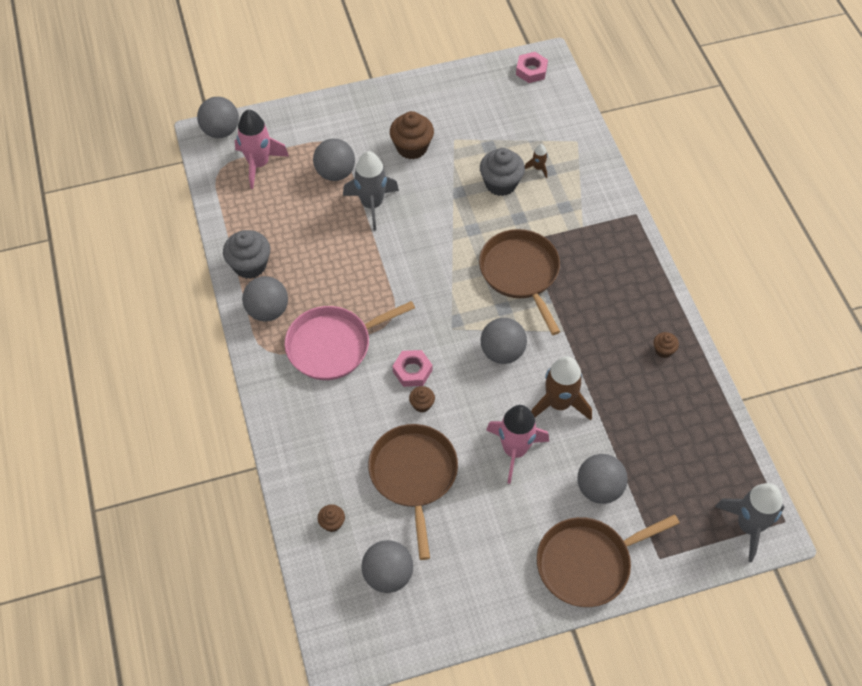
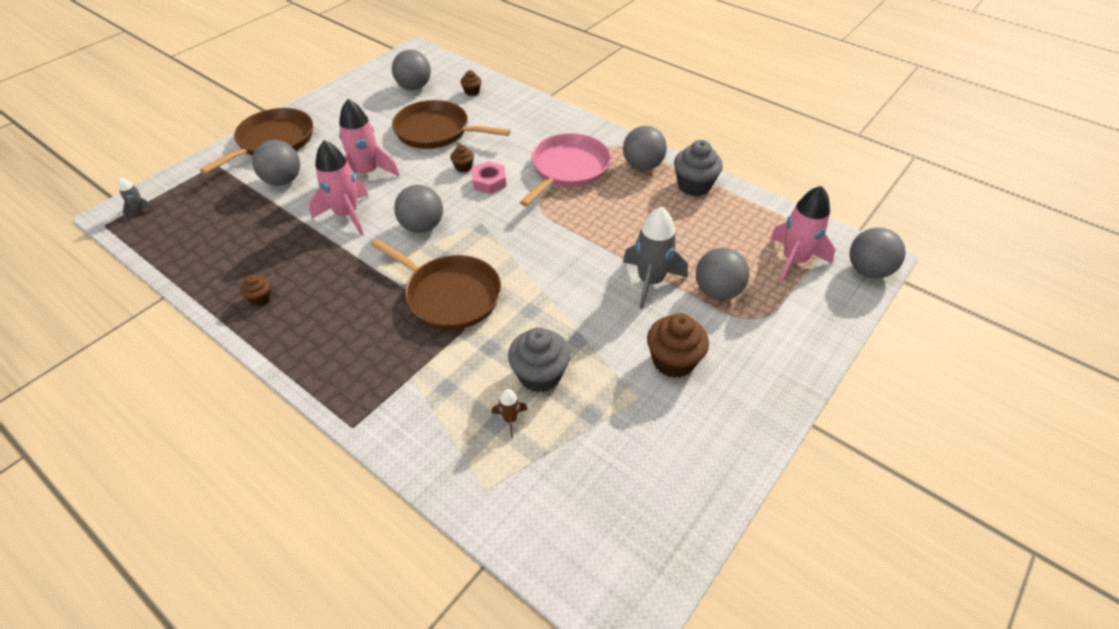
camera: 145 degrees right, 10 degrees down
(413, 475) = (436, 131): brown pan -> brown pan turned 150 degrees clockwise
(531, 71) = (630, 575): pink nut -> none
(559, 403) = (347, 215): brown rocket -> pink rocket
(748, 526) = (139, 209): grey rocket -> grey rocket, size x0.46

